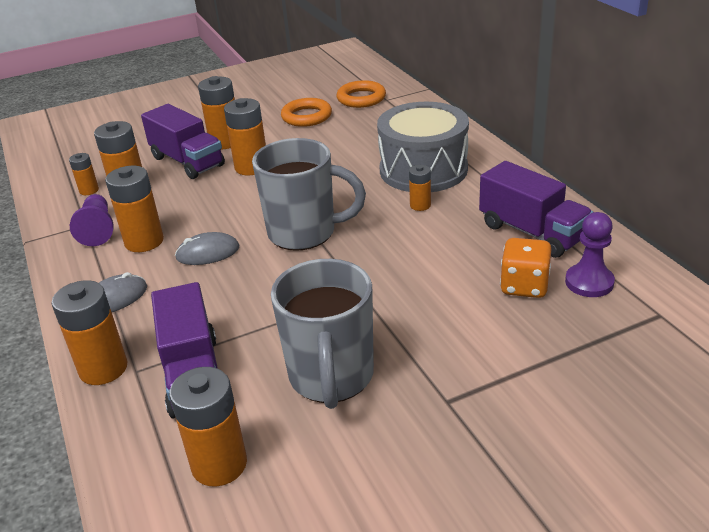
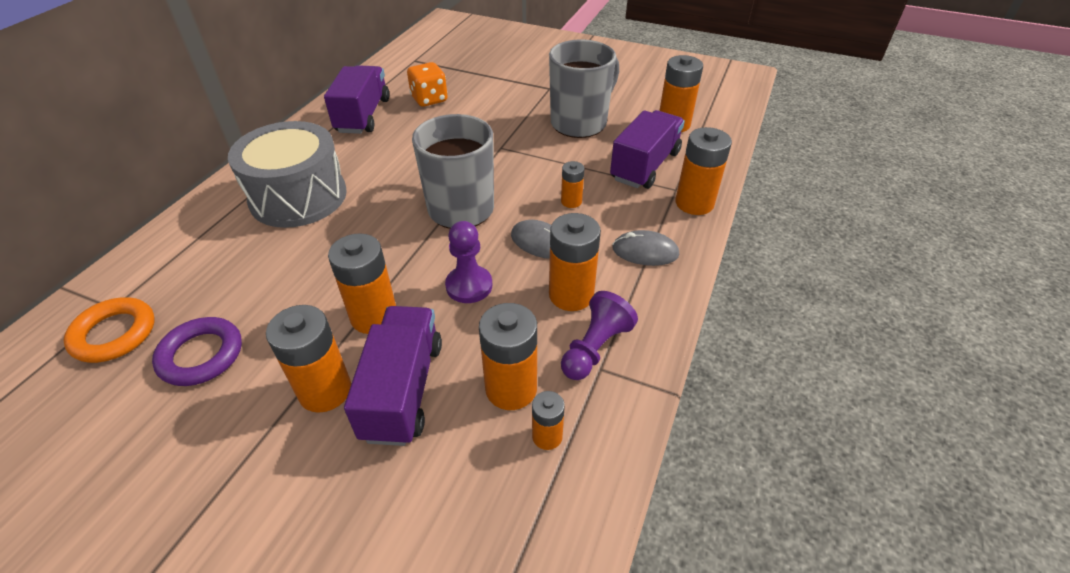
camera: 135 degrees left, 10 degrees up
(306, 116) = (201, 355): orange ring -> purple ring
(420, 205) = (364, 172): orange battery -> orange battery (571, 201)
(589, 282) = (404, 83): purple pawn -> purple pawn (469, 286)

